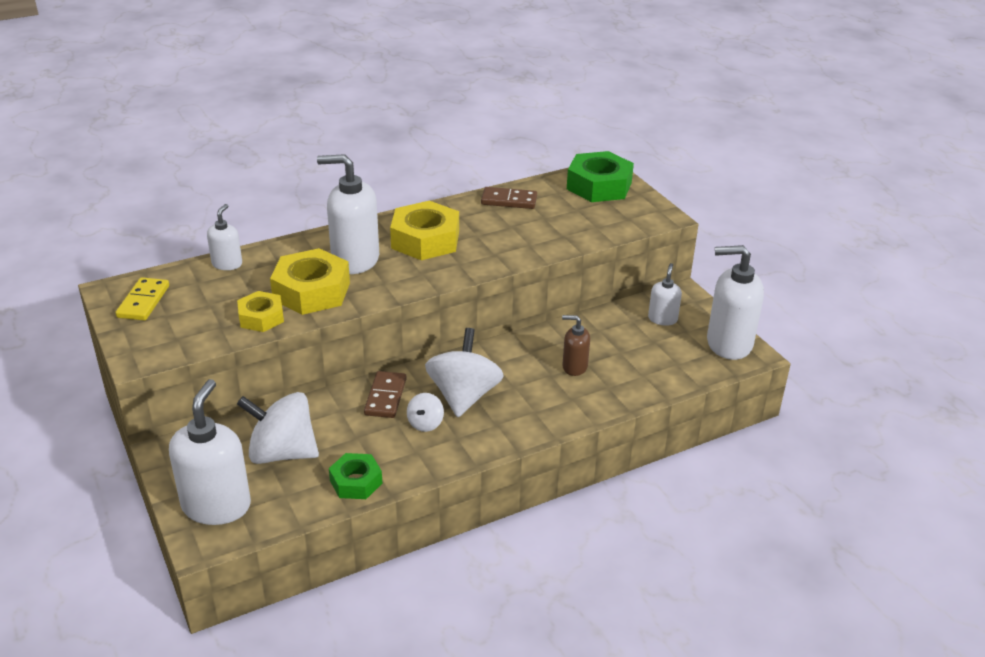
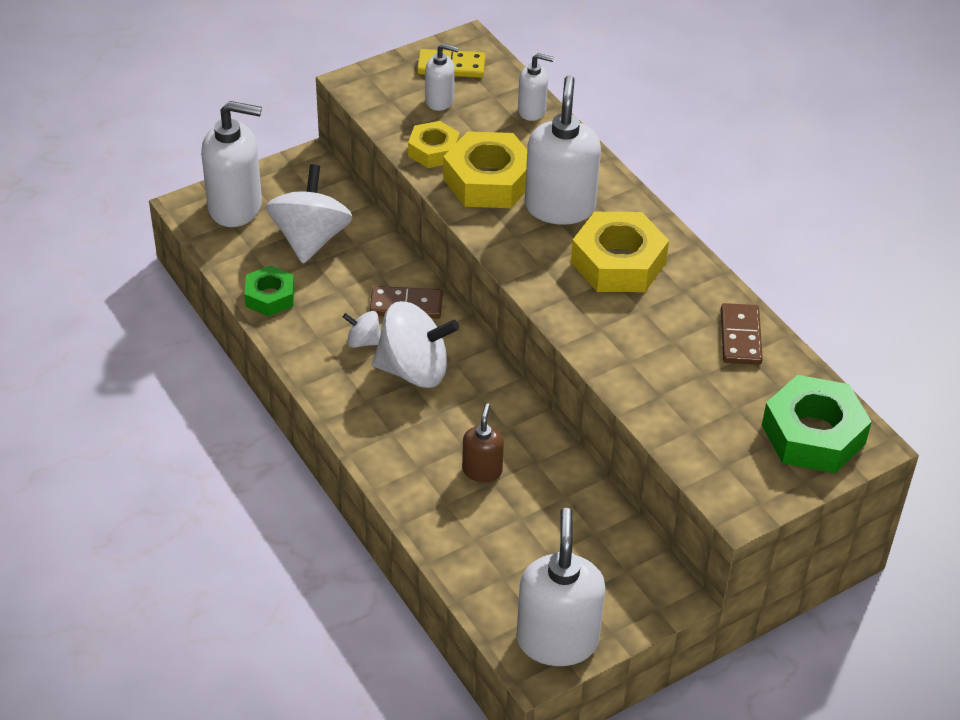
camera: 85 degrees right, 10 degrees up
(662, 319) = (604, 567): white soap dispenser -> white soap dispenser (440, 101)

